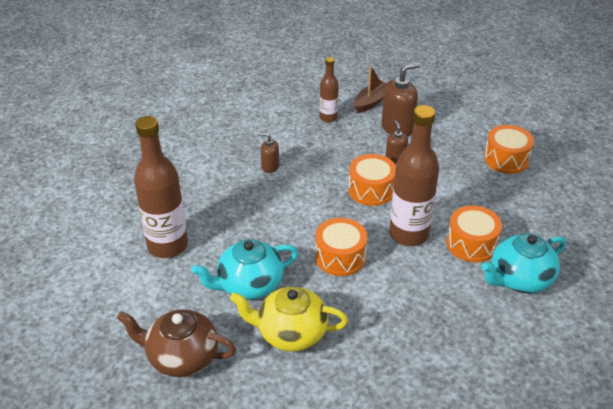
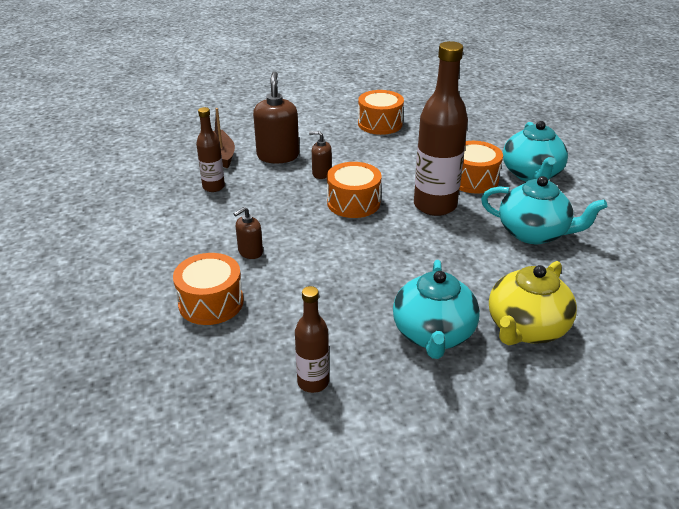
camera: 60 degrees left, 5 degrees down
(167, 246) = (313, 382): brown bottle -> brown bottle, size x0.53
(181, 357) = (519, 432): brown teapot -> none
(340, 257) = (435, 256): orange drum -> orange drum (211, 302)
(422, 305) = (534, 233): none -> turquoise teapot

